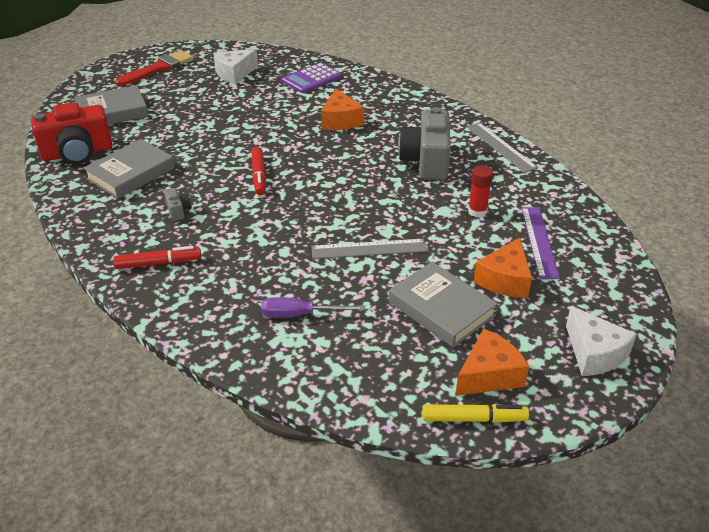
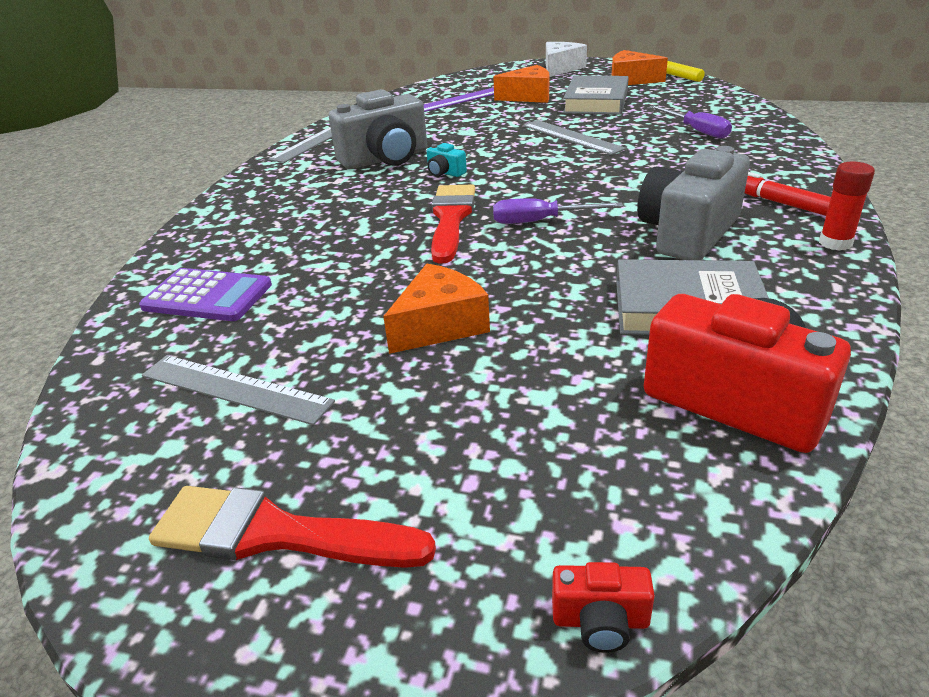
camera: 120 degrees left, 5 degrees down
(65, 97) = (600, 621): none -> red camera
(112, 112) = (559, 460): grey book -> none
(178, 211) = (688, 233): grey camera -> grey camera, size x2.39
(234, 73) = (234, 389): white cheese -> grey ruler
(259, 175) = (540, 221): red marker -> purple screwdriver
(302, 152) = (451, 218): none -> red brush
(340, 120) = (338, 226): orange cheese -> orange cheese (439, 325)
(371, 173) = (445, 173): none -> turquoise camera
(477, 211) = (449, 122): red glue stick -> red glue stick (835, 243)

